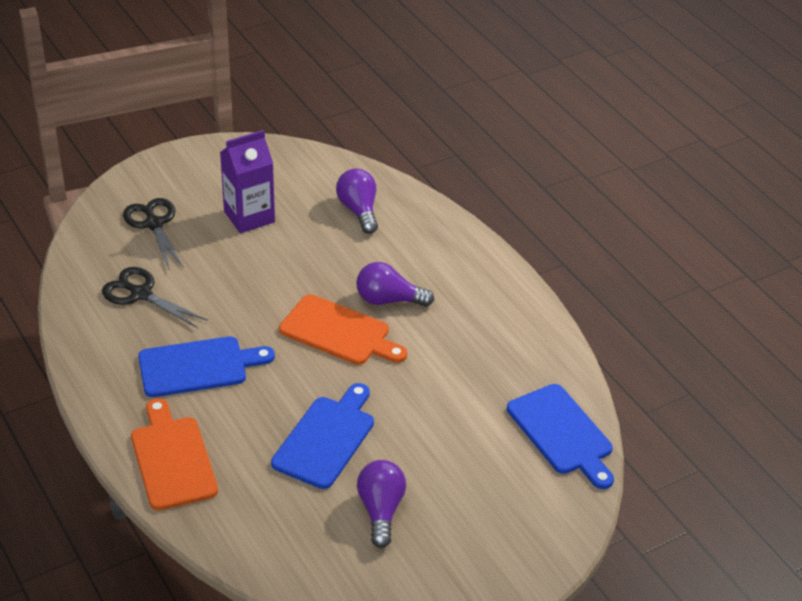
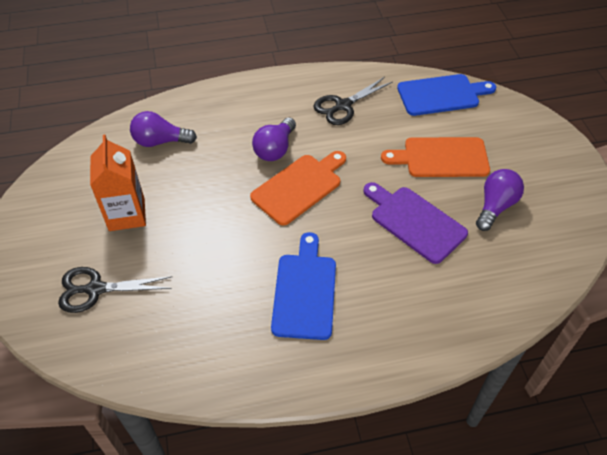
camera: 70 degrees left, 10 degrees up
(141, 294) = (190, 318): black scissors -> black scissors (343, 106)
(172, 459) = (412, 332): orange cutting board -> orange cutting board (441, 157)
(249, 217) = (127, 214): purple carton -> orange carton
(326, 439) = (414, 222): blue cutting board -> purple cutting board
(381, 510) = (495, 206): purple light bulb -> purple light bulb turned 105 degrees clockwise

